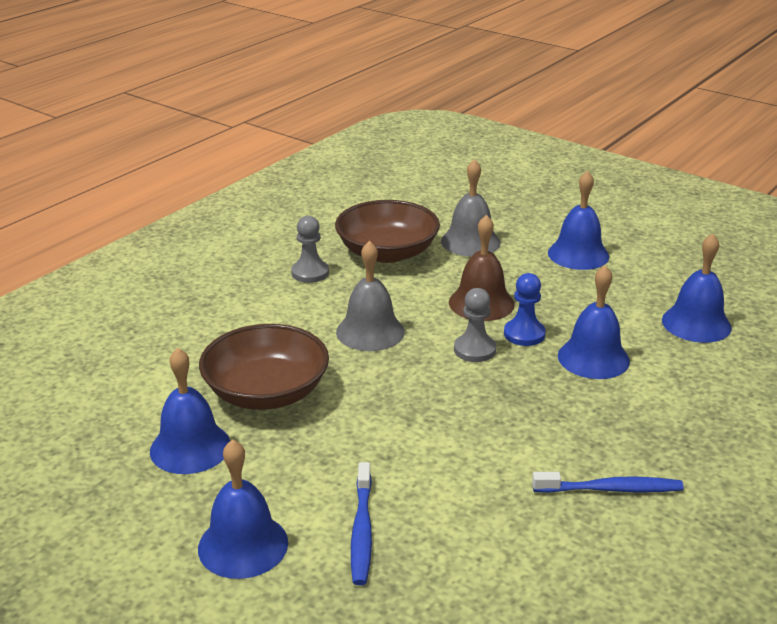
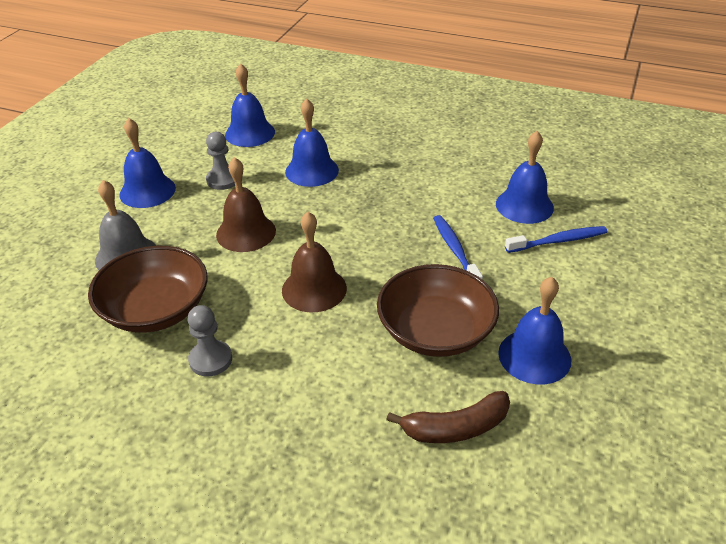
camera: 105 degrees left, 10 degrees up
(147, 378) = (455, 428): none -> brown banana
(243, 545) = (612, 291): blue bell -> blue bell (524, 205)
(370, 331) = (314, 289): grey bell -> brown bell
(474, 350) = (321, 225): grey pawn -> grey pawn (223, 180)
(524, 334) = (289, 204): blue pawn -> none
(611, 489) = (454, 154): blue toothbrush -> blue toothbrush (455, 250)

